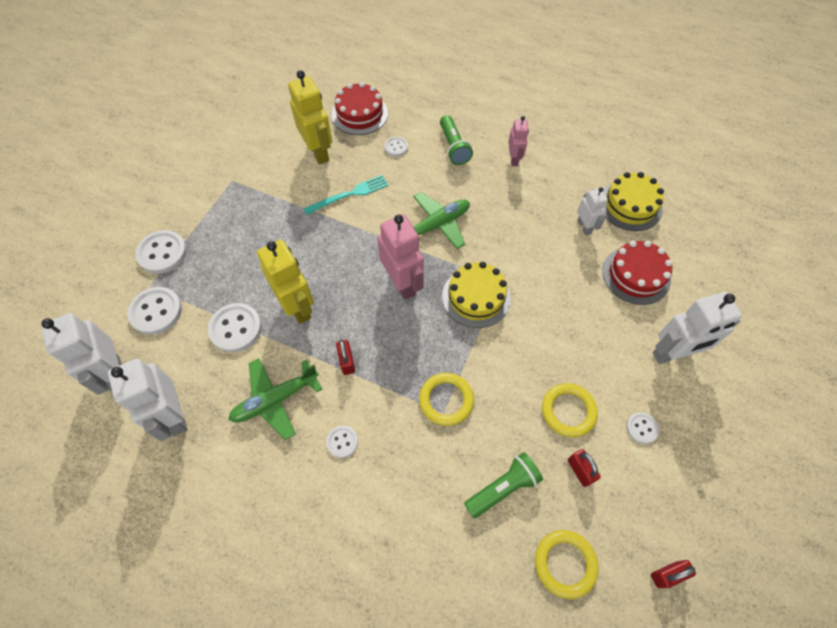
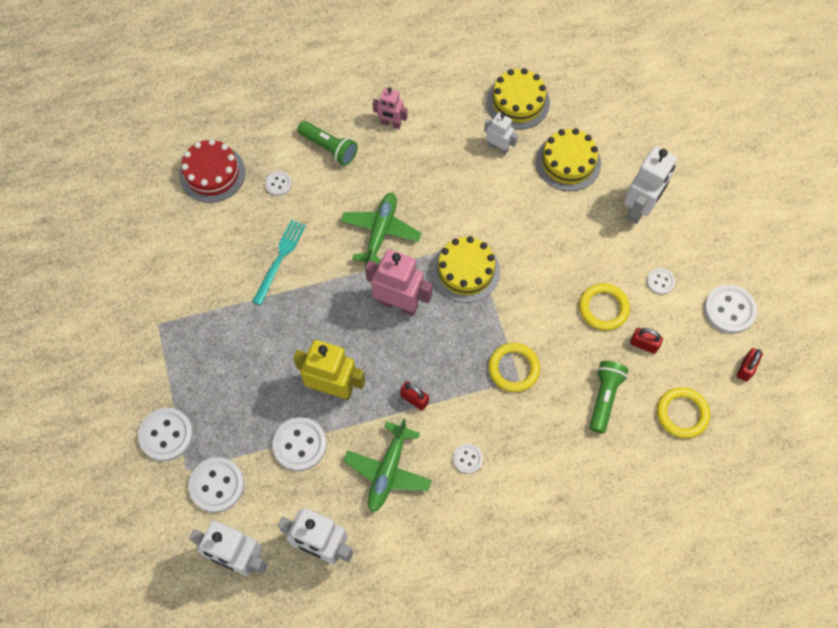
camera: 40 degrees left, 5 degrees up
(318, 152) = (211, 239): yellow robot -> none
(514, 159) = (391, 123): pink robot -> pink robot turned 150 degrees clockwise
(636, 275) = (568, 162): red cake -> yellow cake
(693, 505) = (729, 310): none -> white button

